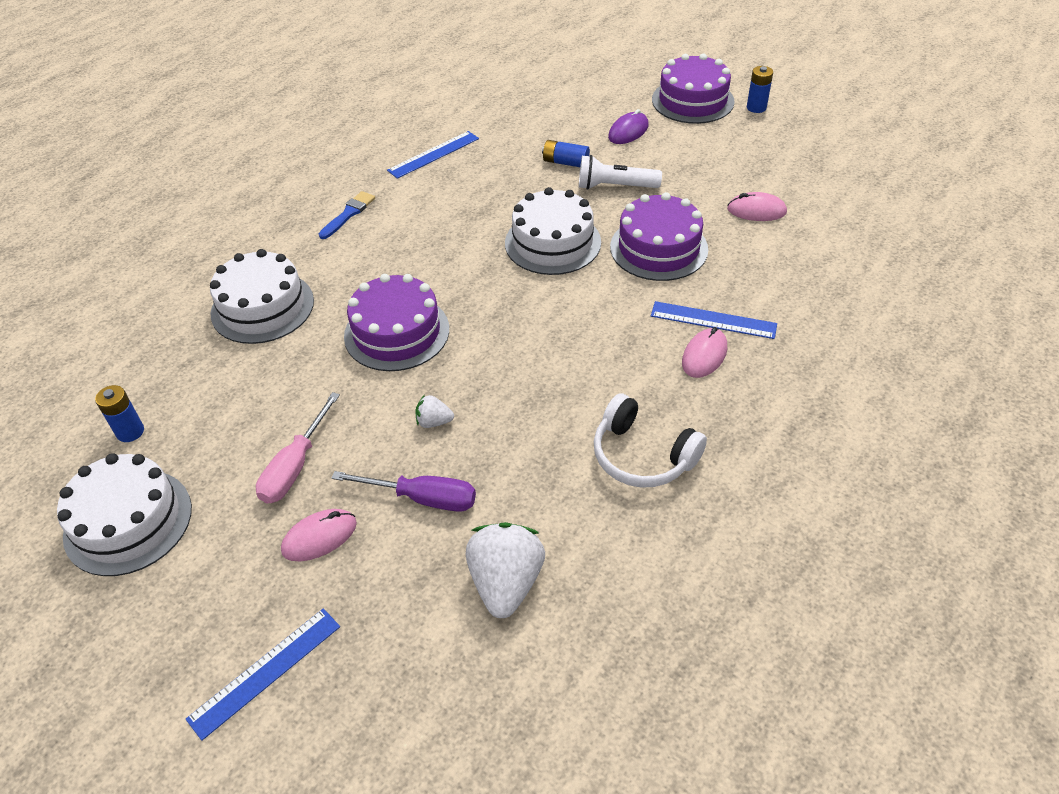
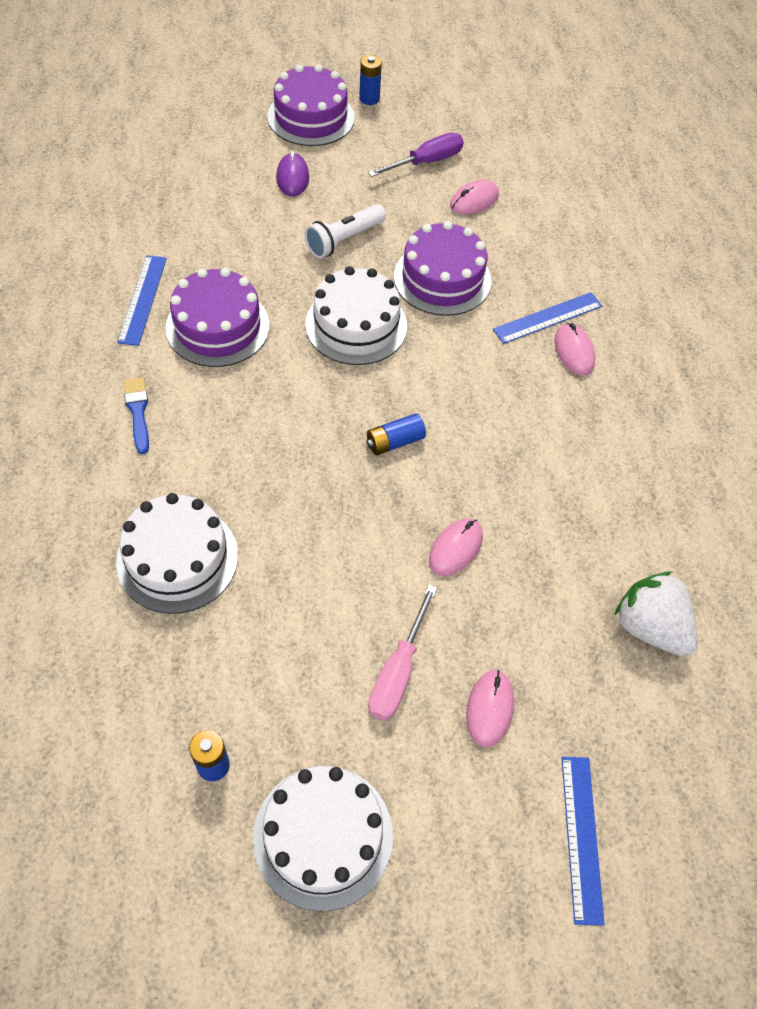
camera: 50 degrees left, 10 degrees up
(295, 466) = (398, 672): pink screwdriver -> pink screwdriver turned 45 degrees clockwise
(397, 332) = (330, 495): purple cake -> purple cake (218, 326)
(422, 498) = (523, 615): purple screwdriver -> purple screwdriver (426, 162)
(434, 422) = (455, 548): white strawberry -> pink mouse
(565, 162) = (275, 239): blue battery -> blue battery (394, 442)
(642, 455) = (623, 461): white headphones -> none

